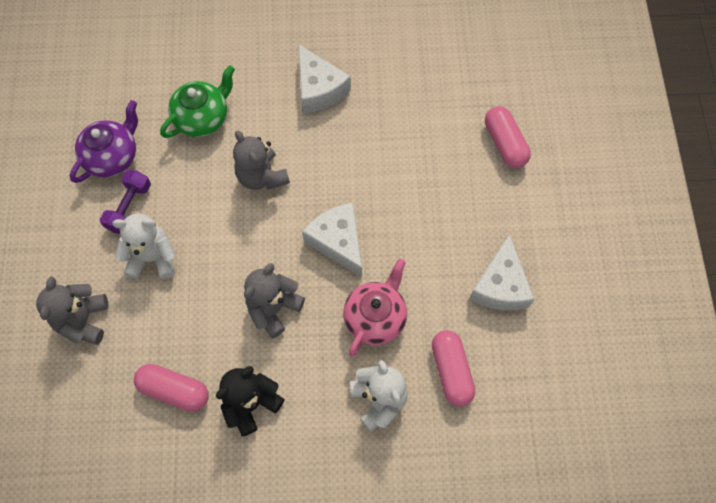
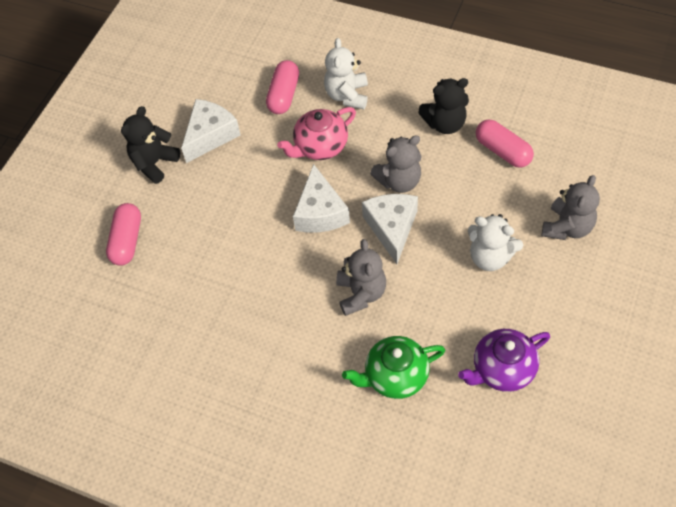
camera: 150 degrees left, 10 degrees down
(129, 207) = (499, 311): purple dumbbell -> none
(319, 89) = (263, 361): white cheese -> white cheese (392, 228)
(536, 231) = (154, 163): none -> black teddy bear

